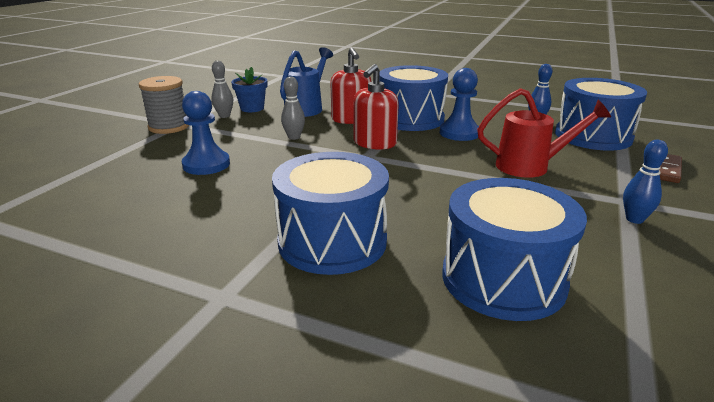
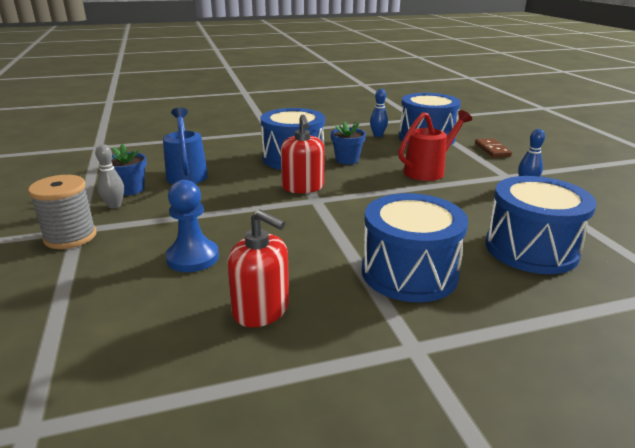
camera: 40 degrees left, 0 degrees up
(294, 137) = (227, 204): grey bowling pin -> none
(351, 119) = (246, 172): red soap dispenser -> red soap dispenser (261, 309)
(459, 133) = (347, 160): blue pawn -> blue flower pot

